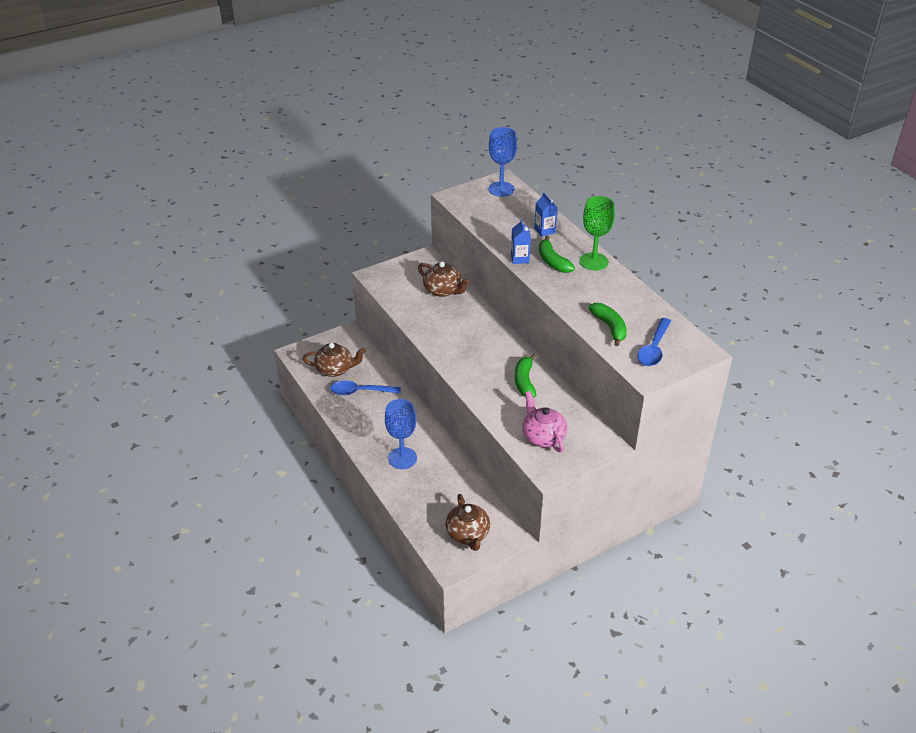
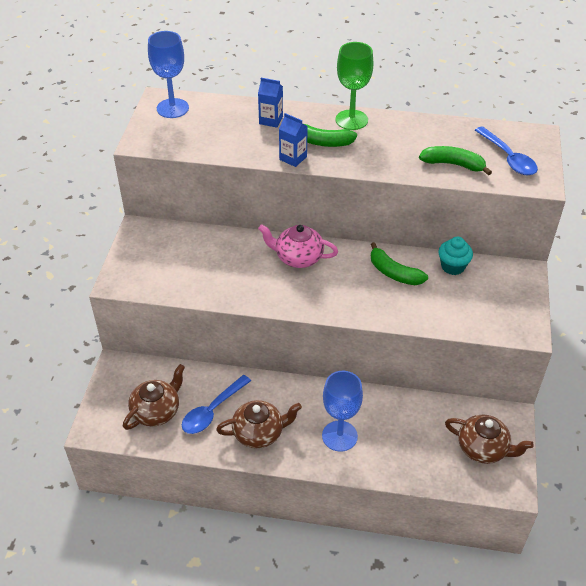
camera: 50 degrees left, 5 degrees up
(443, 290) = (204, 248): brown teapot -> brown teapot (259, 433)
(543, 436) = (478, 306): pink teapot -> pink teapot (298, 257)
(566, 405) = (453, 266): none -> turquoise cupcake

